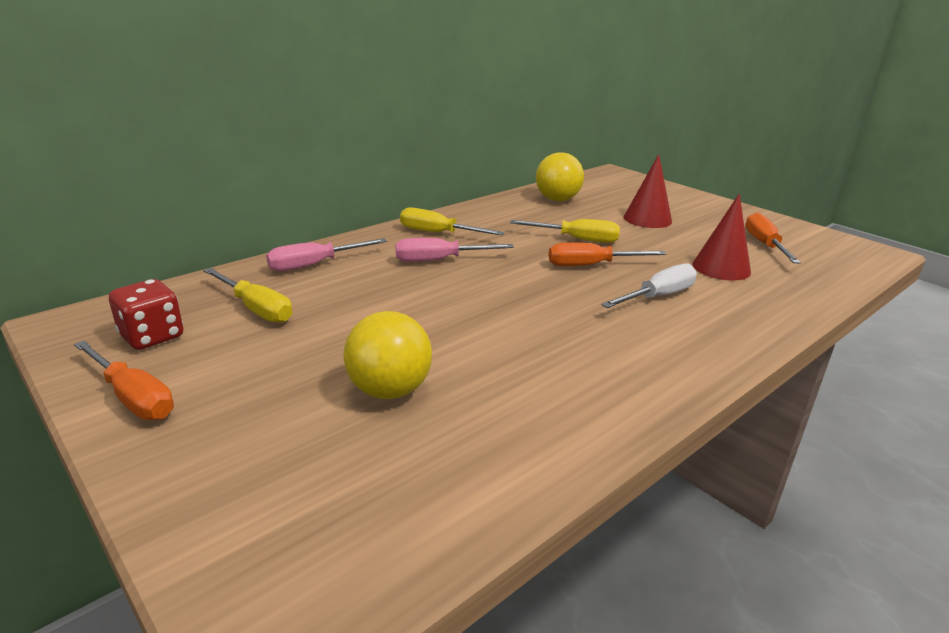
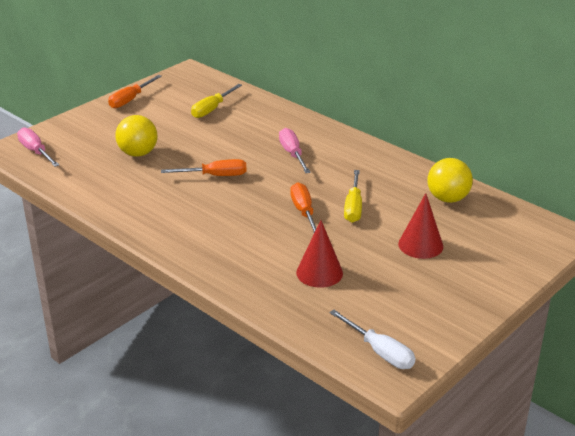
camera: 85 degrees right, 5 degrees up
(152, 336) = (180, 91): red dice -> none
(315, 265) = (271, 115): pink screwdriver -> pink screwdriver (35, 151)
(438, 233) = (340, 150): yellow screwdriver -> none
(658, 296) = (258, 238): white screwdriver -> white screwdriver (380, 352)
(764, 245) = (383, 305): orange screwdriver -> orange screwdriver (215, 176)

